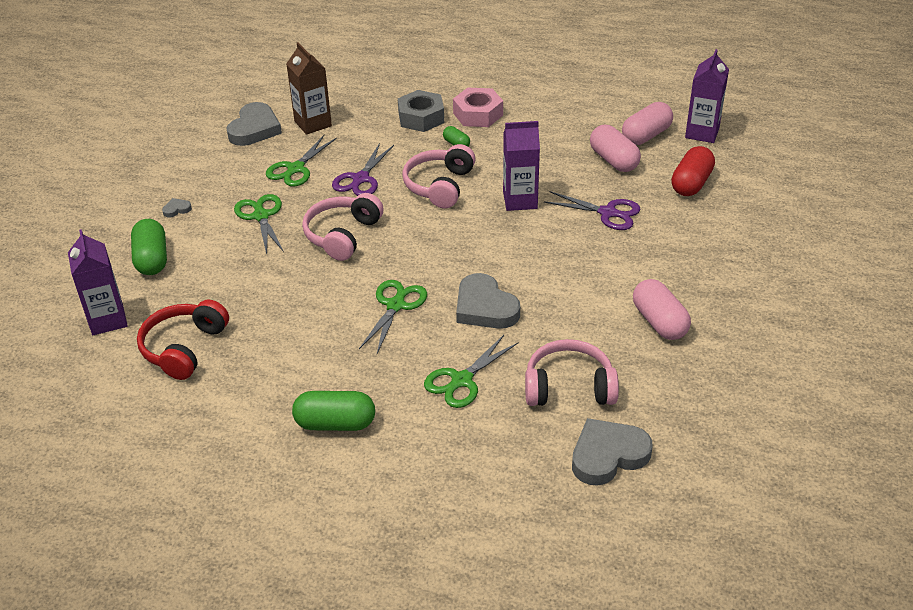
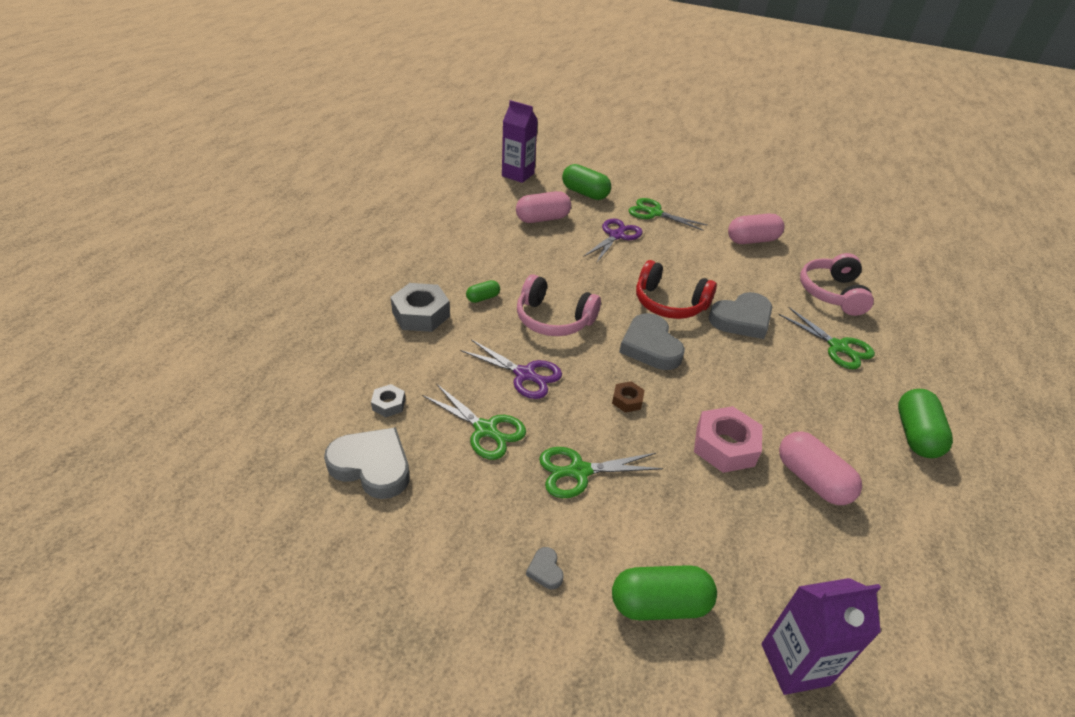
camera: 85 degrees left, 0 degrees up
(184, 348) = (835, 565): red headphones -> red headphones (669, 303)
(313, 124) = (389, 404): brown carton -> grey nut
(342, 235) = (627, 400): pink headphones -> brown nut
(395, 305) = (743, 374): green scissors -> green scissors (654, 213)
(478, 114) = (434, 276): pink nut -> pink nut (725, 446)
(520, 200) = (589, 275): purple carton -> none
(608, 455) = (898, 289): grey heart -> grey heart (650, 346)
(646, 135) = (511, 198): pink capsule -> pink capsule (812, 480)
(691, 183) = (585, 193): red capsule -> green capsule

